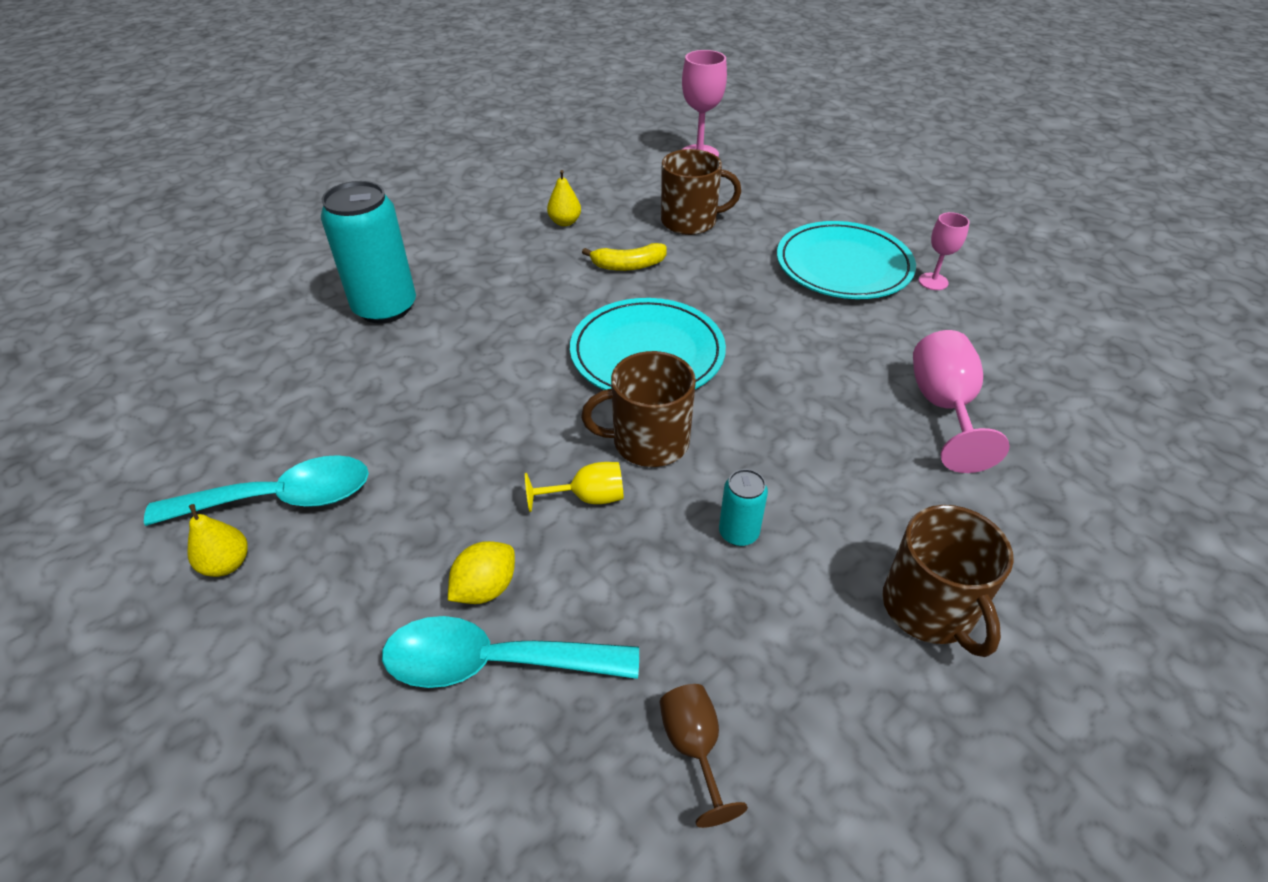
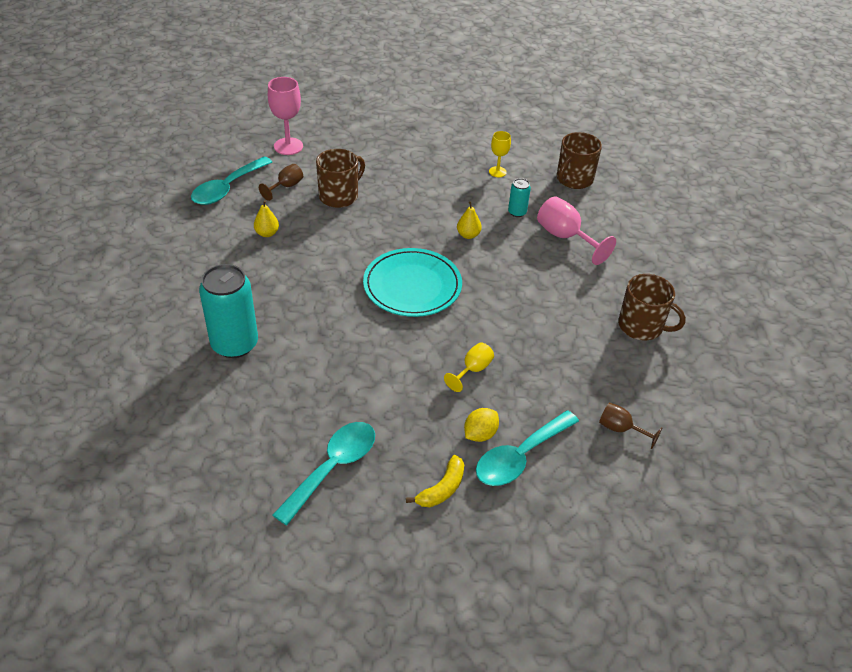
camera: 45 degrees left, 0 degrees up
(227, 564) = (352, 509): yellow pear -> yellow pear (468, 235)
(485, 588) = (480, 434): yellow lemon -> yellow lemon turned 45 degrees clockwise
(585, 166) = (227, 188): none -> turquoise spoon
(628, 265) = (340, 242): yellow banana -> yellow banana (442, 489)
(645, 189) = (286, 186): none -> brown goblet
(648, 442) = (466, 329): brown mug -> brown mug (574, 179)
(738, 533) = (548, 343): turquoise can -> turquoise can (517, 212)
(843, 266) = (448, 184): turquoise plate -> none
(933, 281) = (497, 172): pink goblet -> yellow goblet

